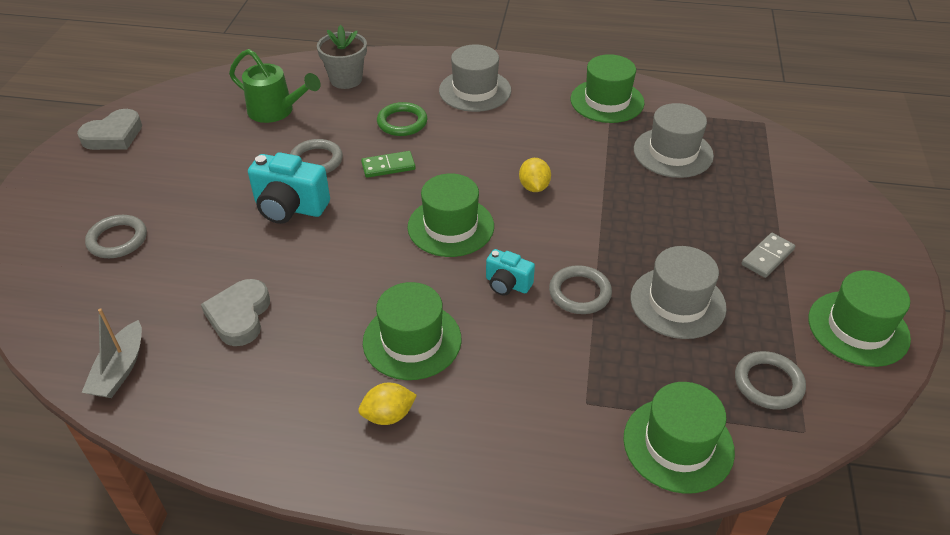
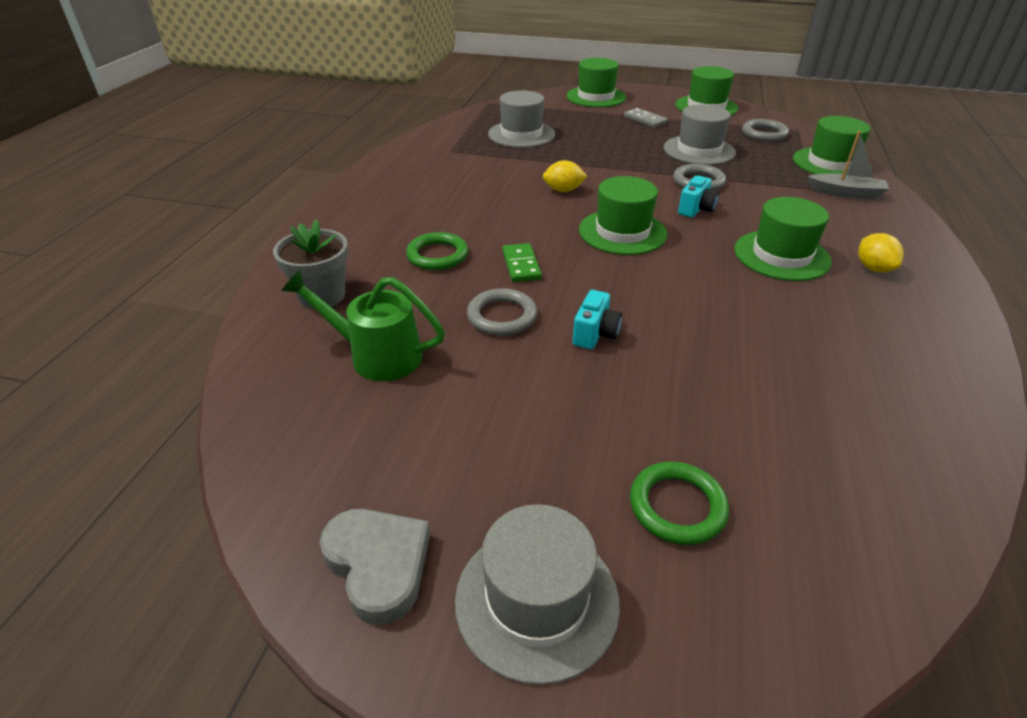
camera: 85 degrees left, 5 degrees down
(117, 240) = (677, 506): grey ring -> green ring
(120, 370) = (921, 461): grey boat -> grey boat (846, 193)
(239, 316) = (790, 363): grey heart -> none
(277, 111) = (375, 355): green watering can -> green watering can turned 105 degrees counterclockwise
(290, 207) = (595, 334): turquoise camera -> turquoise camera, size x0.58
(475, 90) = (391, 210): grey hat -> grey hat (536, 600)
(607, 101) = (438, 151): green hat -> green hat (596, 97)

